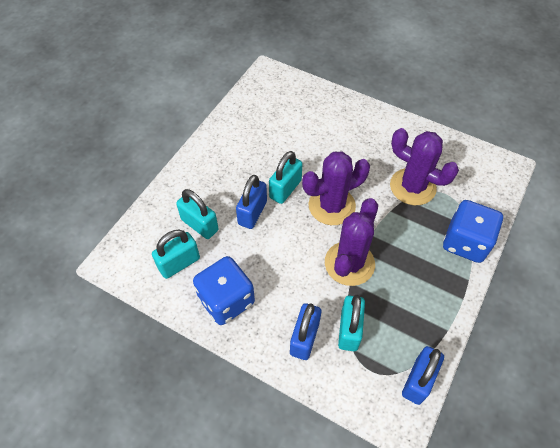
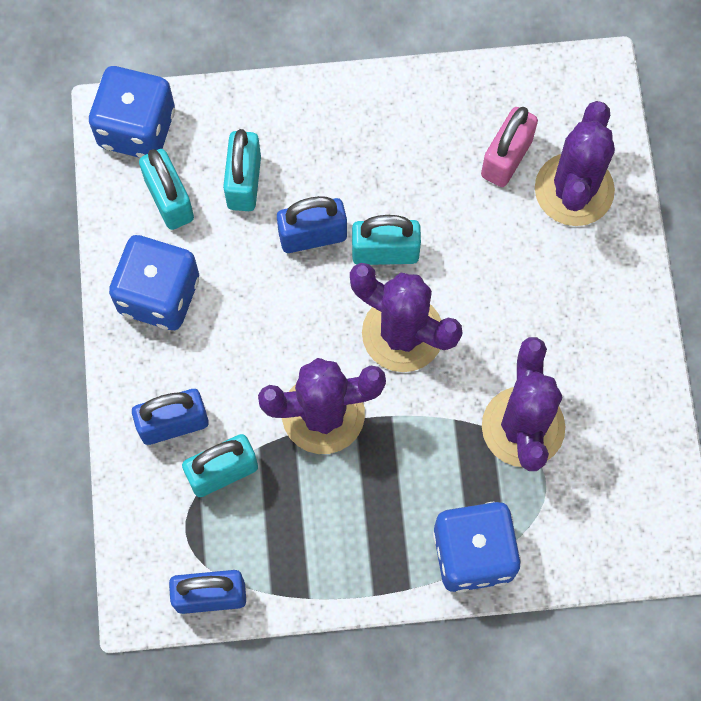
camera: 55 degrees right, 15 degrees up
(127, 255) = (137, 128): none -> blue dice
(179, 263) = (169, 200): turquoise padlock -> turquoise padlock turned 45 degrees clockwise
(278, 121) = (506, 158): none -> pink padlock
(313, 107) = (574, 190): none -> purple cactus

